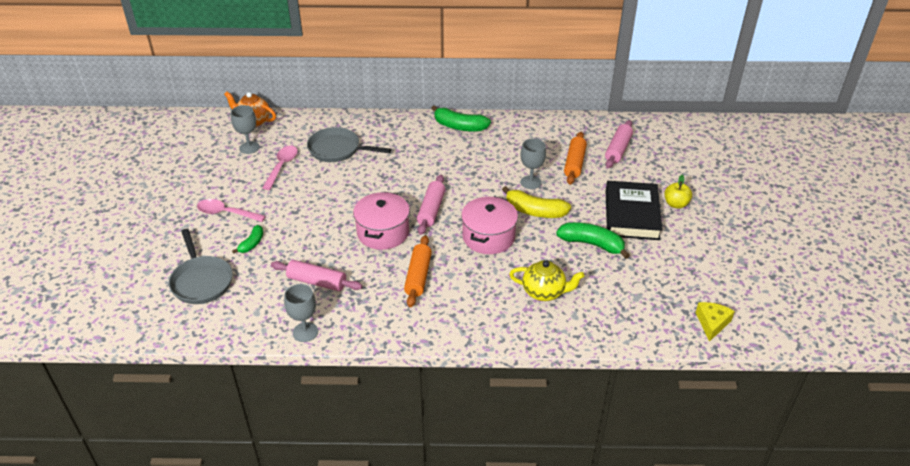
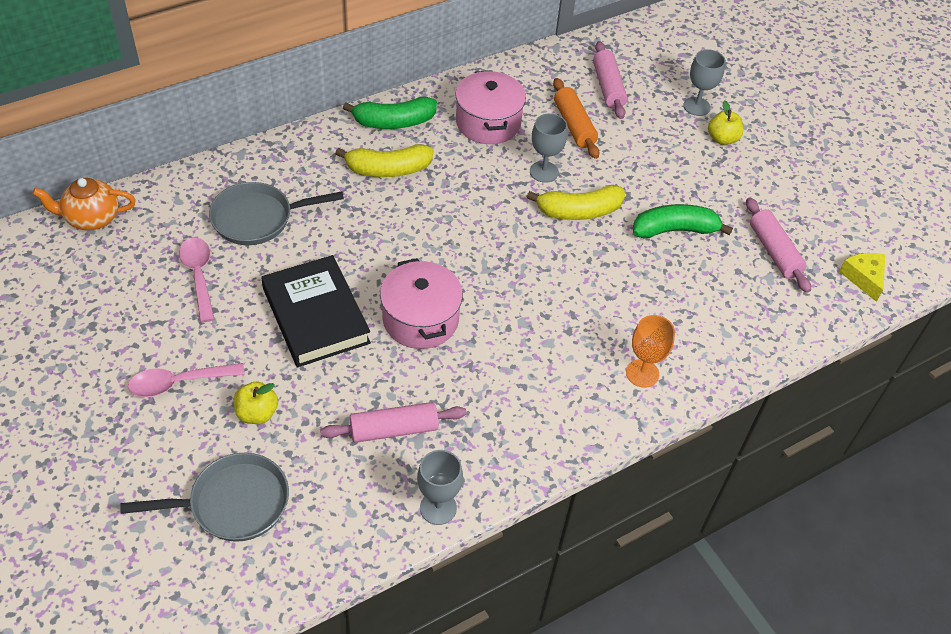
camera: 35 degrees left, 10 degrees up
(201, 281) = (233, 503): grey pan -> grey pan turned 45 degrees counterclockwise
(249, 147) = (123, 264): grey goblet -> grey goblet (696, 106)
(252, 243) = (257, 413): green banana -> yellow apple
(418, 276) = (513, 362): orange rolling pin -> none
(431, 210) = (455, 260): pink rolling pin -> pink rolling pin (774, 251)
(434, 149) = (388, 169): none -> yellow banana
(488, 237) = (553, 270): pink pot -> pink pot (488, 122)
(495, 315) = (642, 373): none -> orange goblet
(544, 292) = (671, 317): yellow teapot -> none
(631, 214) = (687, 172): black book -> black book (316, 316)

